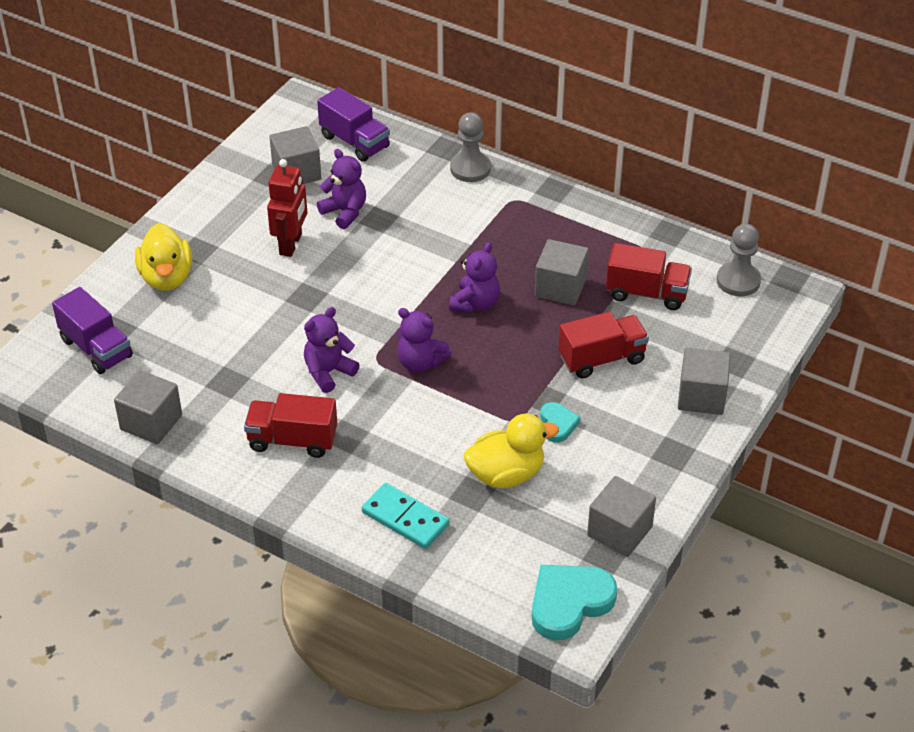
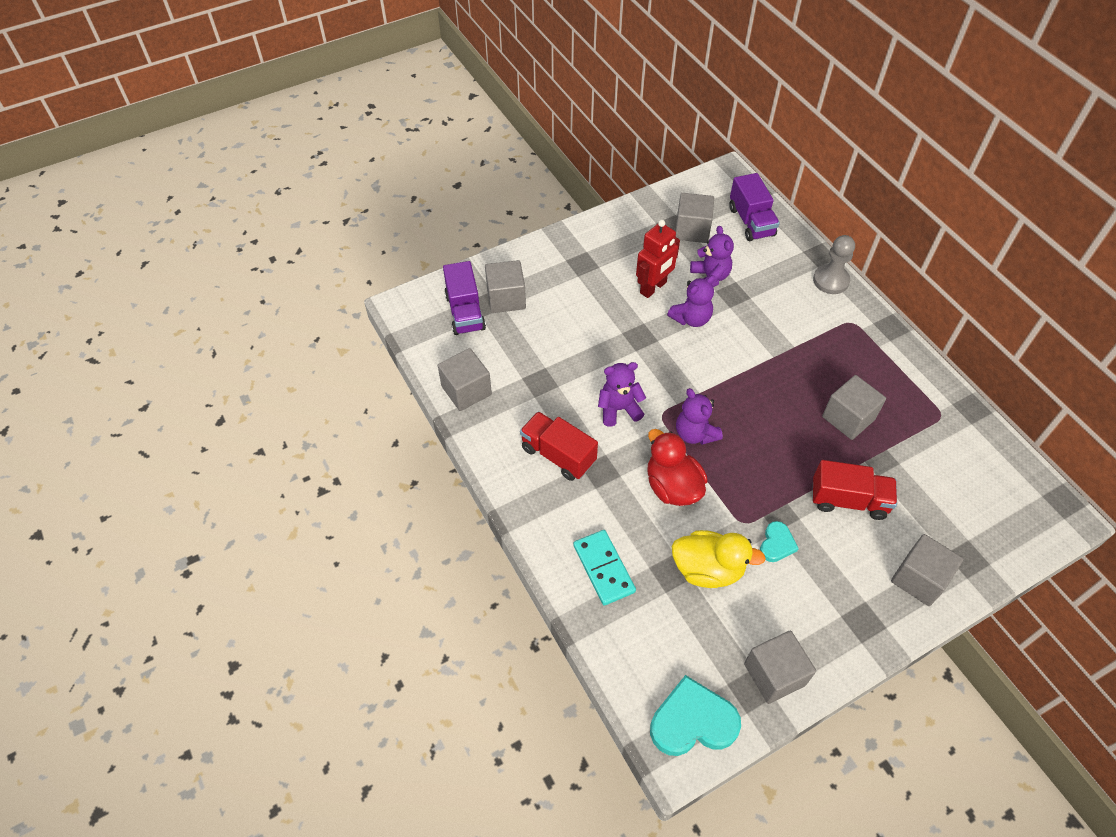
camera: 30 degrees right, 10 degrees up
(134, 316) = (506, 298): none -> grey cube
(167, 277) = (547, 277): yellow duck -> none
(427, 418) = (672, 486): none -> red duck
(475, 303) = (769, 401): purple teddy bear -> purple teddy bear (691, 318)
(646, 293) = (921, 456): red truck -> none
(738, 281) = (1012, 482): grey pawn -> none

